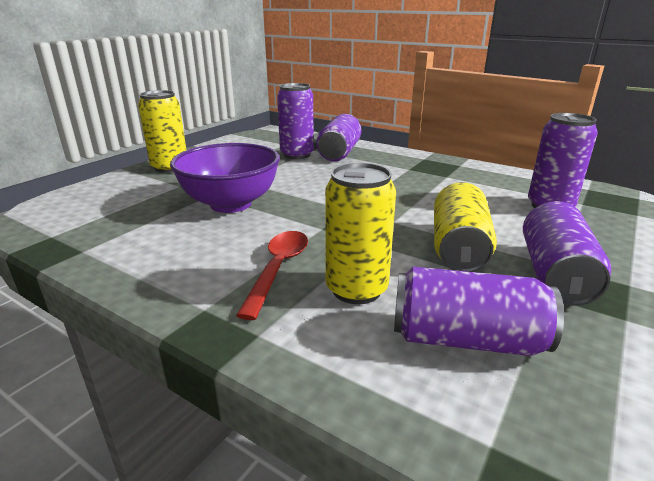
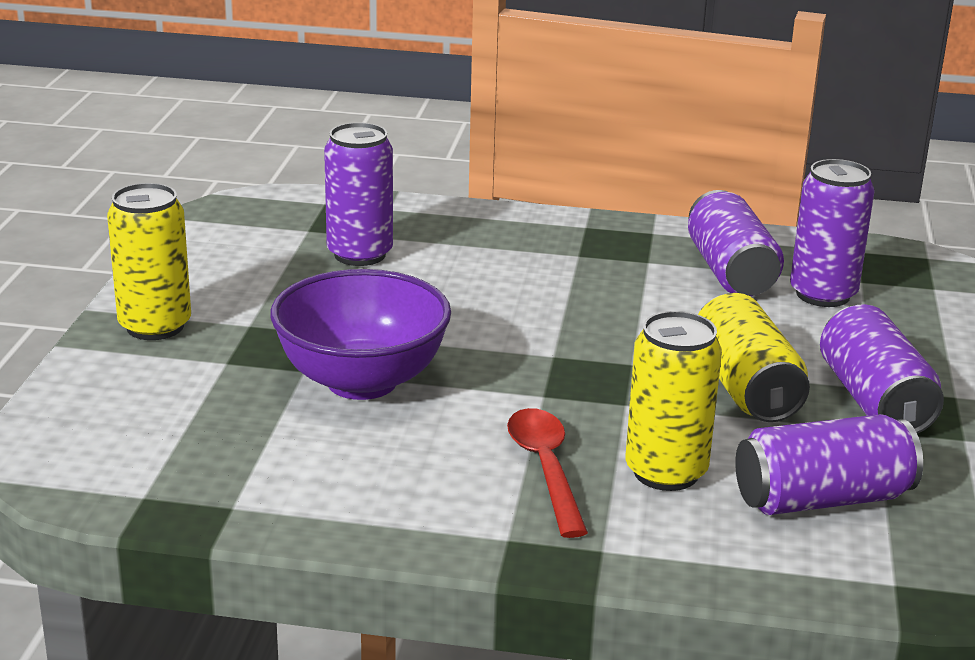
camera: 25 degrees left, 0 degrees up
(339, 152) = (431, 236): purple can -> purple can (730, 272)

